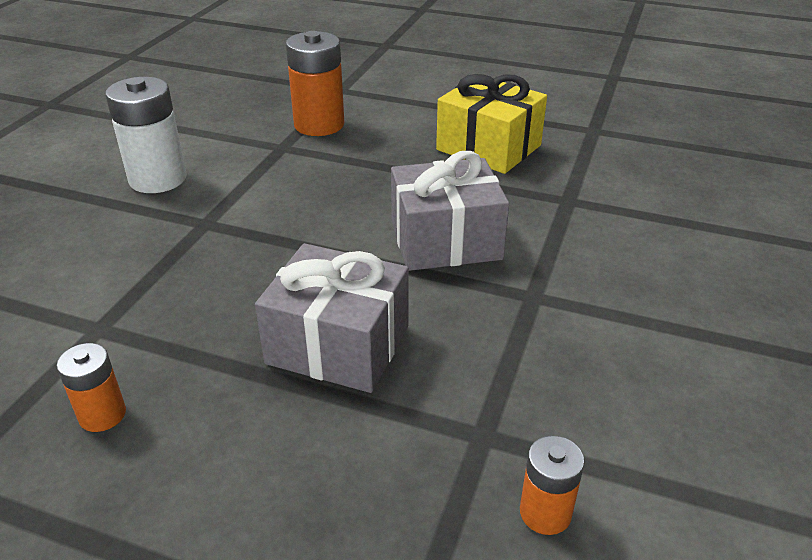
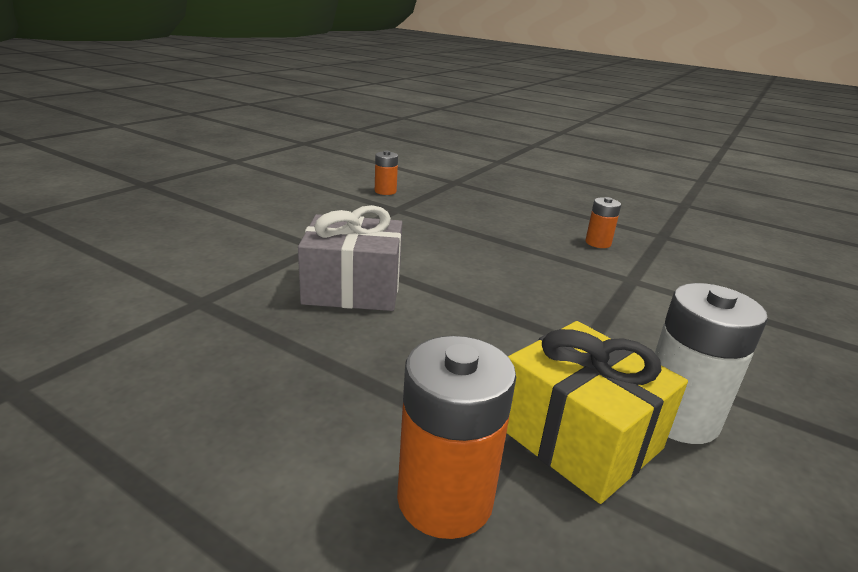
camera: 170 degrees left, 10 degrees down
(338, 344) = (463, 246): grey gift -> none
(488, 147) = (205, 385): yellow gift -> yellow gift (578, 437)

